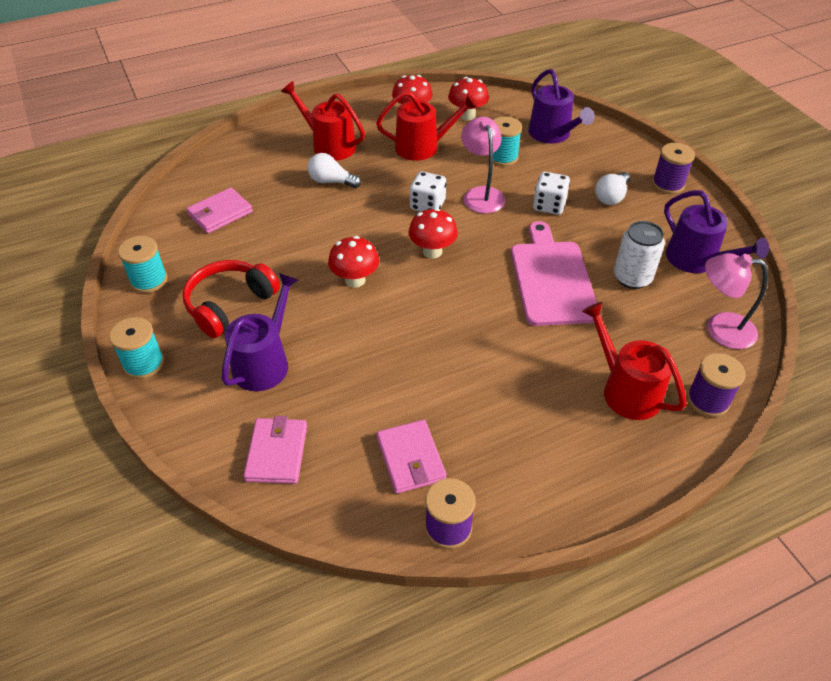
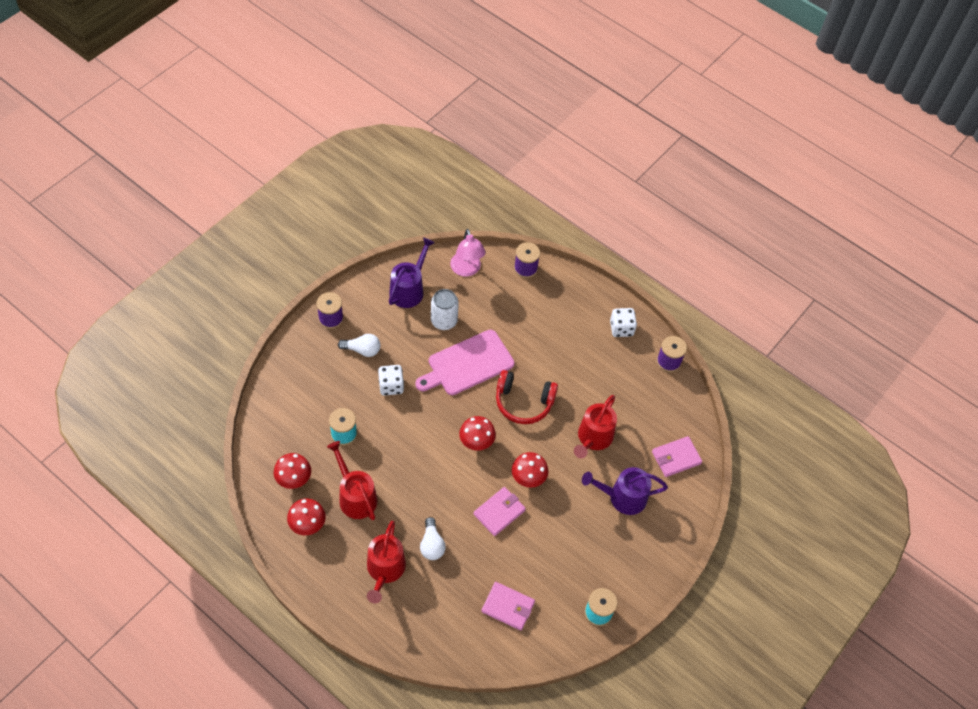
camera: 120 degrees left, 10 degrees up
(144, 364) = (663, 567): turquoise spool -> none
(229, 304) = (590, 545): red headphones -> red headphones (523, 402)
(410, 458) = (641, 392): pink wallet -> pink wallet (499, 512)
(427, 205) = (428, 464): white dice -> white dice (621, 328)
(481, 194) = (398, 433): pink lamp -> none
(552, 134) = (296, 408): purple watering can -> none
(626, 390) = (539, 306): red watering can -> red watering can (593, 438)

